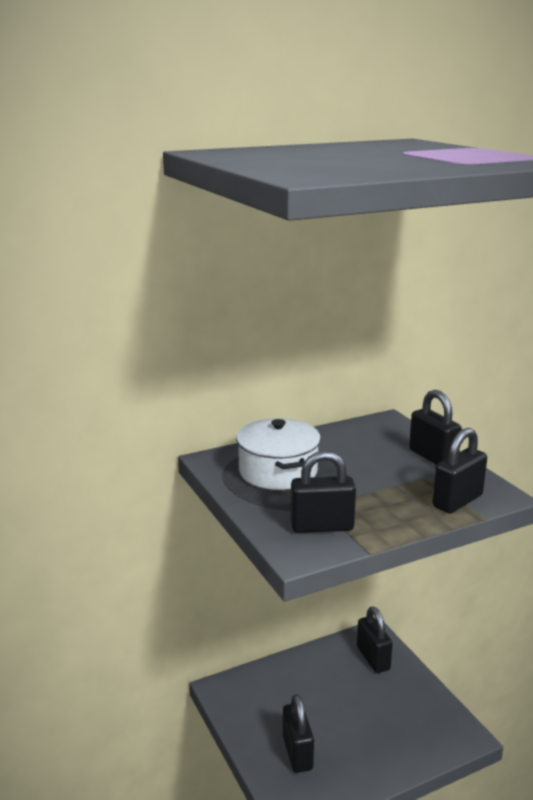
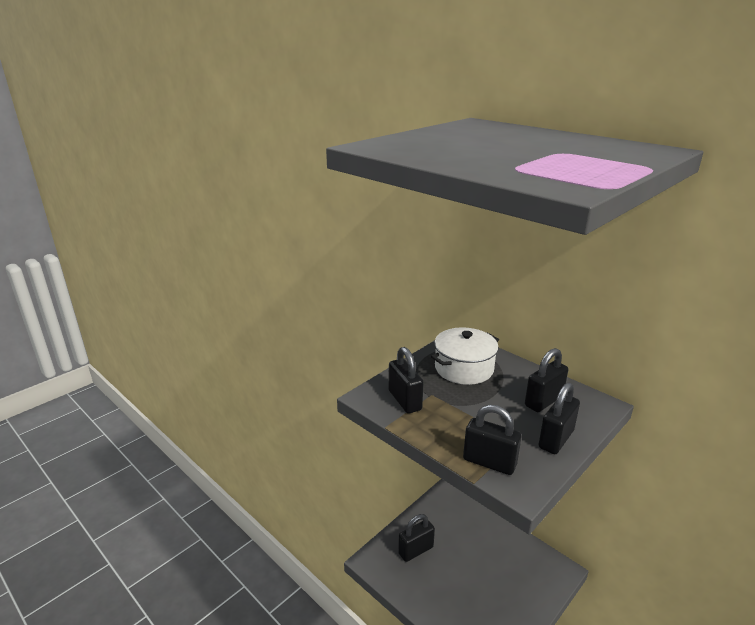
camera: 70 degrees right, 5 degrees up
(373, 658) = (534, 576): black padlock -> black padlock (543, 401)

